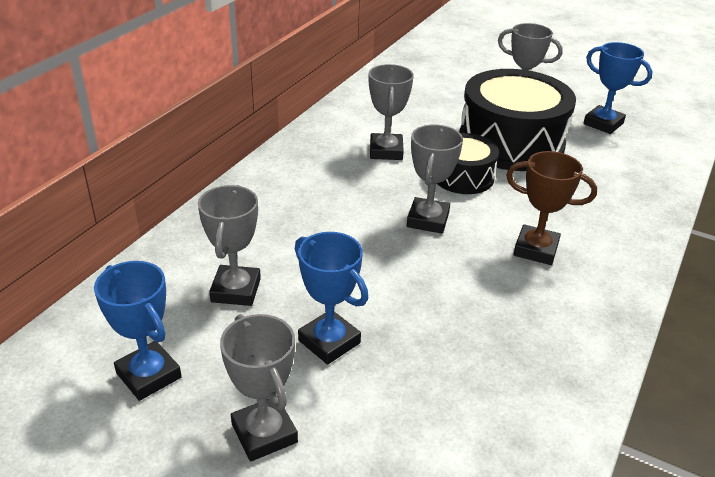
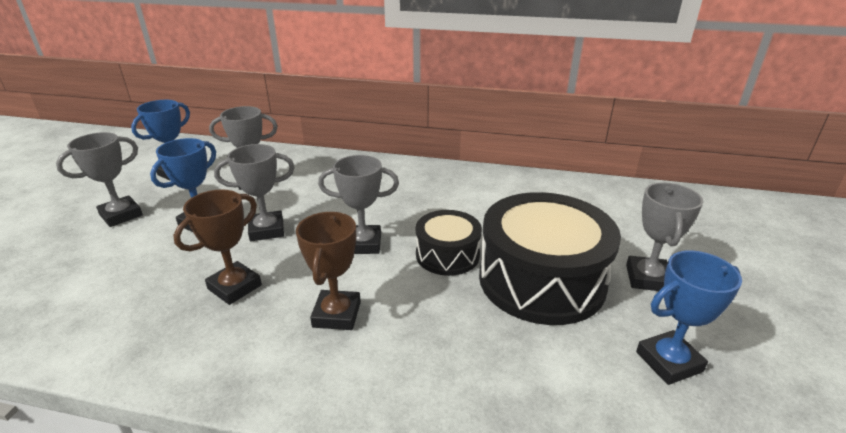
camera: 75 degrees right, 5 degrees down
(386, 151) = (464, 208): grey trophy -> grey trophy (267, 230)
(480, 312) = (234, 287): none -> brown trophy
(603, 124) = (668, 362): blue trophy -> blue trophy turned 45 degrees clockwise

